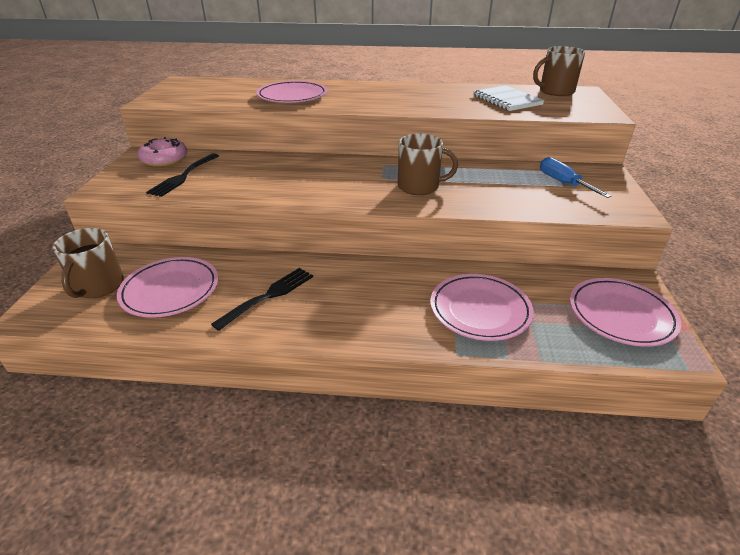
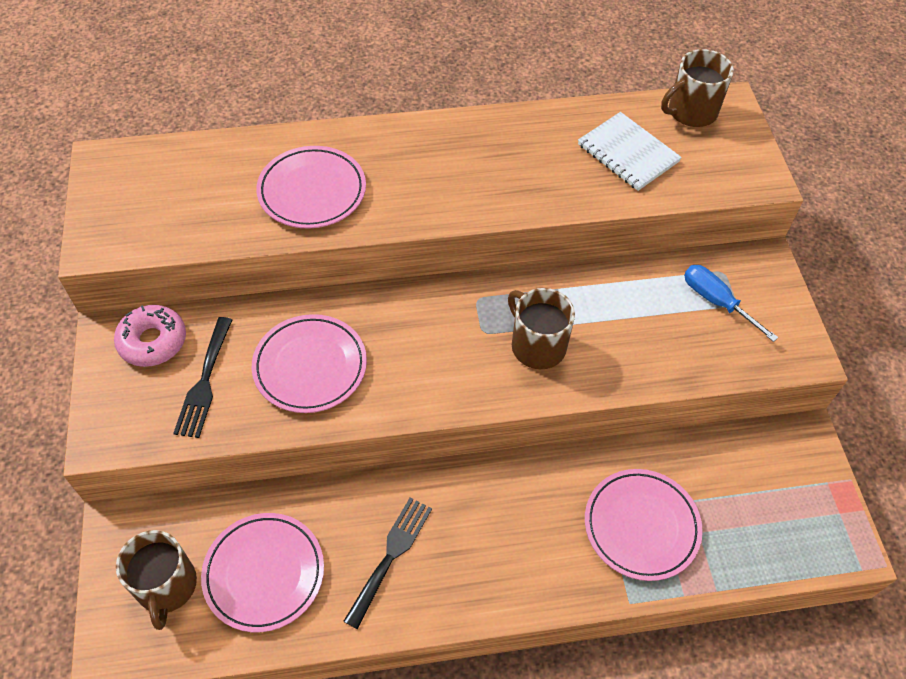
camera: 15 degrees left, 20 degrees up
(419, 186) = (537, 345): brown mug -> brown mug turned 120 degrees counterclockwise
(621, 315) = (792, 500): pink plate -> pink plate (310, 366)

